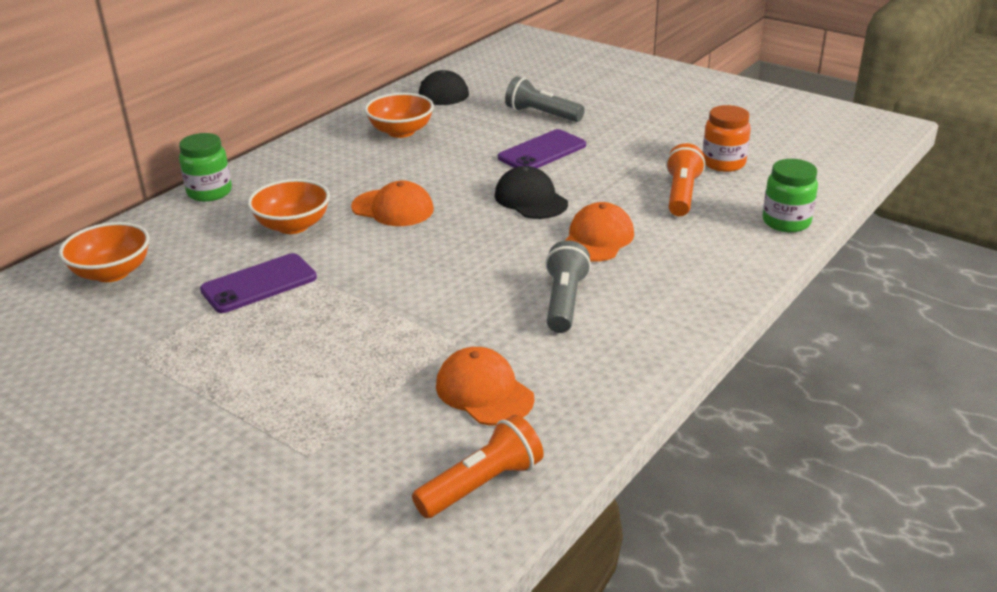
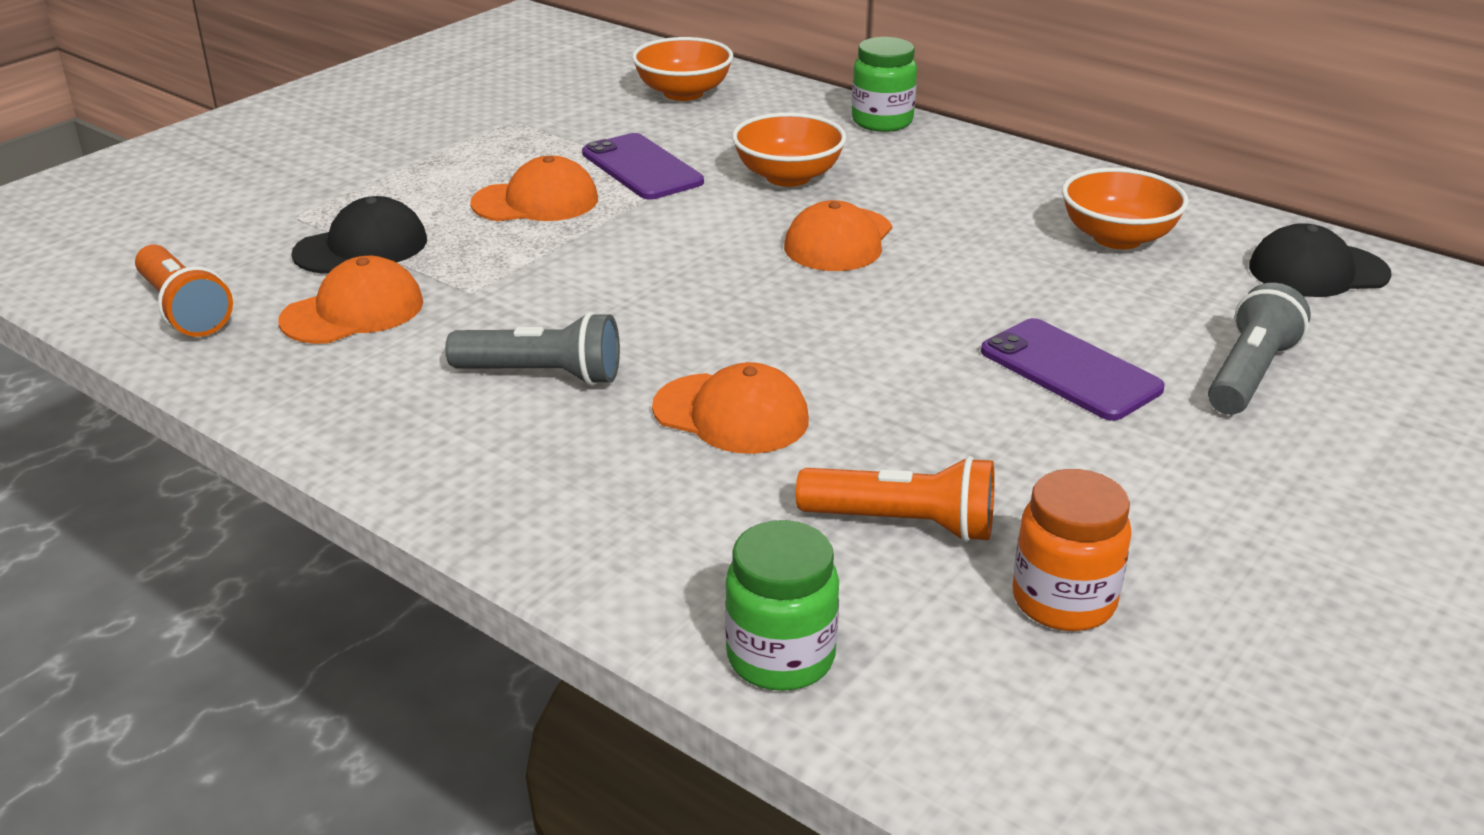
camera: 90 degrees right, 0 degrees up
(308, 327) = (535, 201): none -> orange cap
(530, 199) = (873, 354): black cap -> black cap (361, 247)

